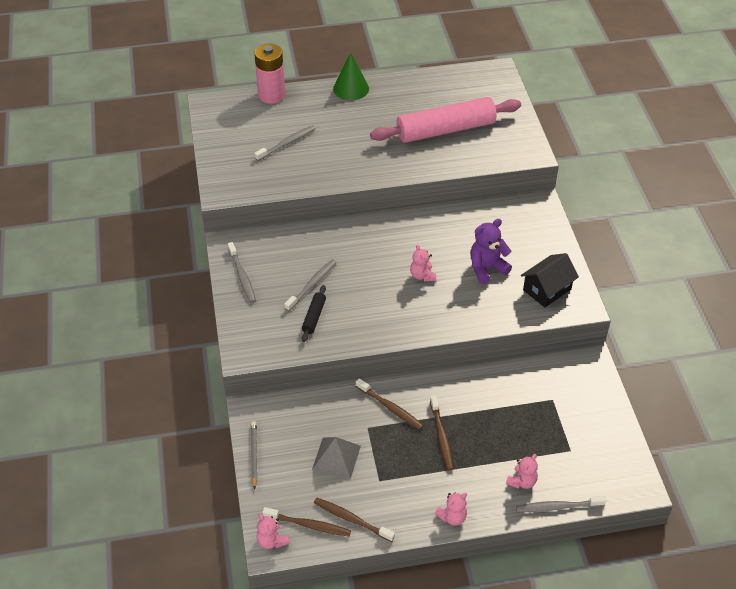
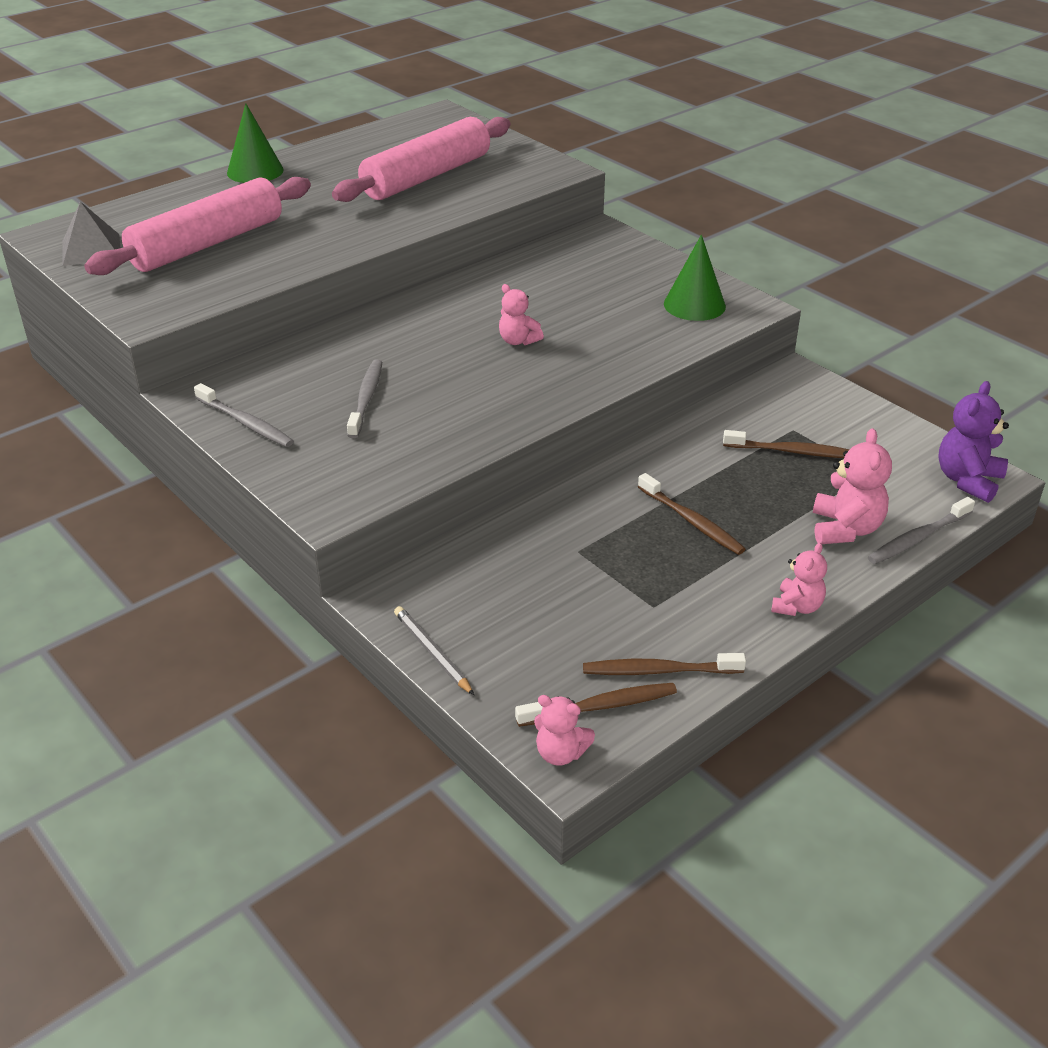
camera: 30 degrees left, 10 degrees down
(271, 95) = (139, 204): pink battery -> none
(286, 143) = (207, 244): grey toothbrush -> pink rolling pin
(314, 317) = (402, 432): black rolling pin -> none
(336, 457) = (565, 604): grey pyramid -> grey pyramid (91, 249)
(390, 407) = (589, 516): brown toothbrush -> brown toothbrush (791, 451)
(487, 268) = (597, 308): purple teddy bear -> purple teddy bear (967, 480)
(522, 481) = (845, 529): pink teddy bear -> pink teddy bear, size x1.54
(547, 289) = (694, 305): black house -> green cone

